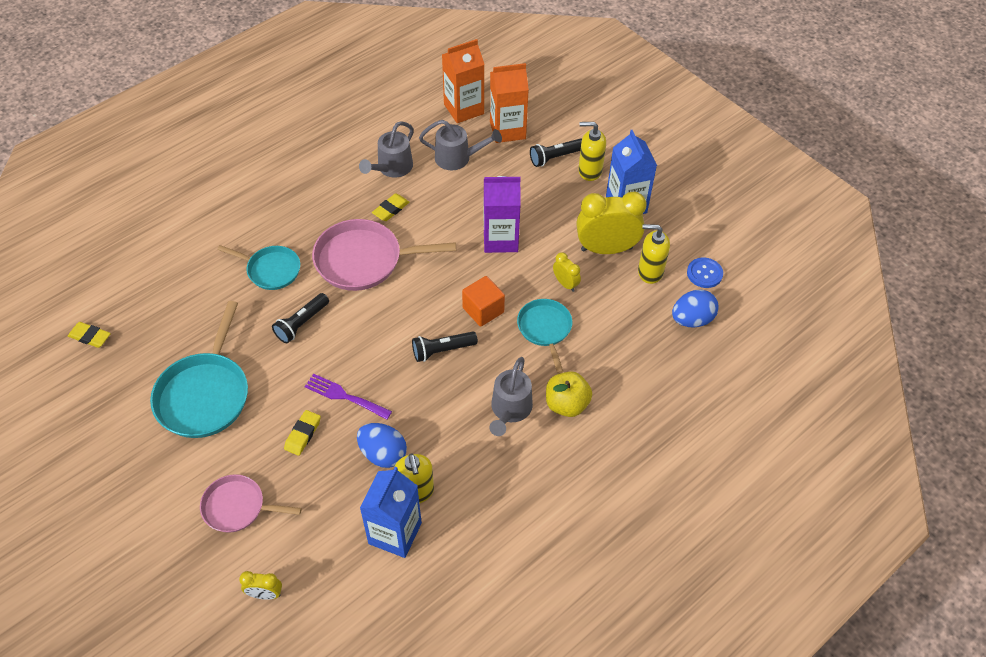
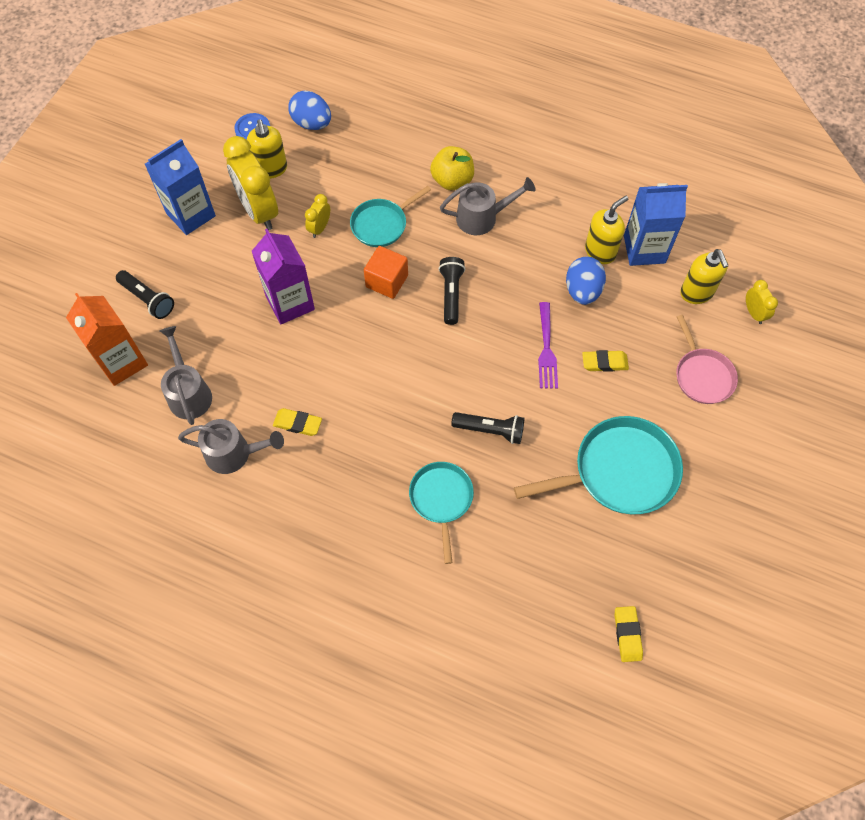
camera: 115 degrees left, 10 degrees up
(364, 260) = (381, 414): pink pan -> none
(442, 350) = (451, 294): black flashlight -> black flashlight turned 135 degrees counterclockwise
(464, 109) = (102, 422): orange carton -> none
(589, 171) = (155, 261): yellow soap dispenser -> yellow soap dispenser (696, 293)

